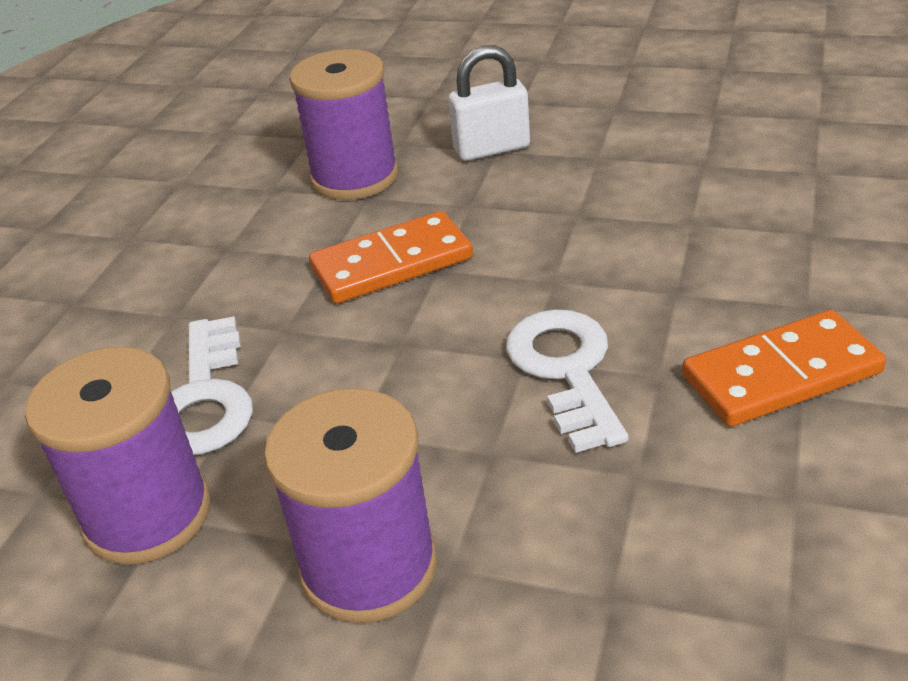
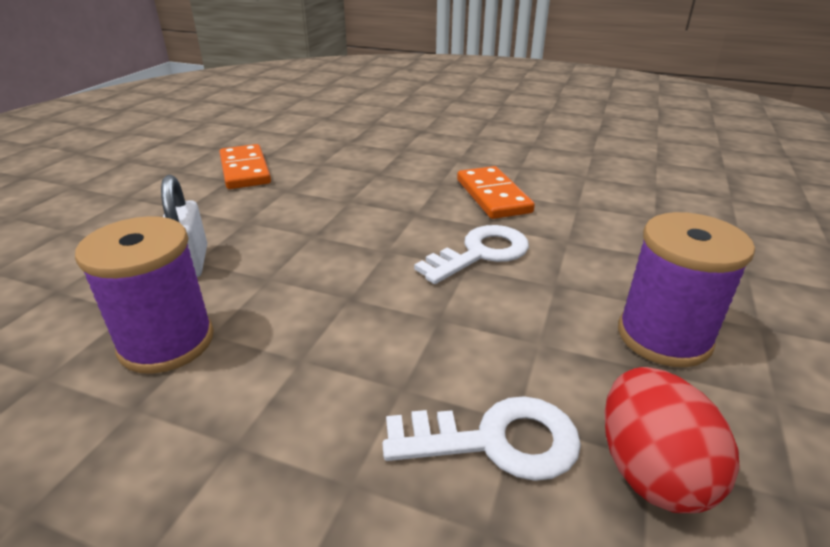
camera: 90 degrees left, 5 degrees down
(147, 515) = (651, 471): purple spool -> red egg
(392, 263) = (331, 321): orange domino -> orange domino (245, 170)
(566, 369) = (481, 253): white key -> white key turned 150 degrees clockwise

